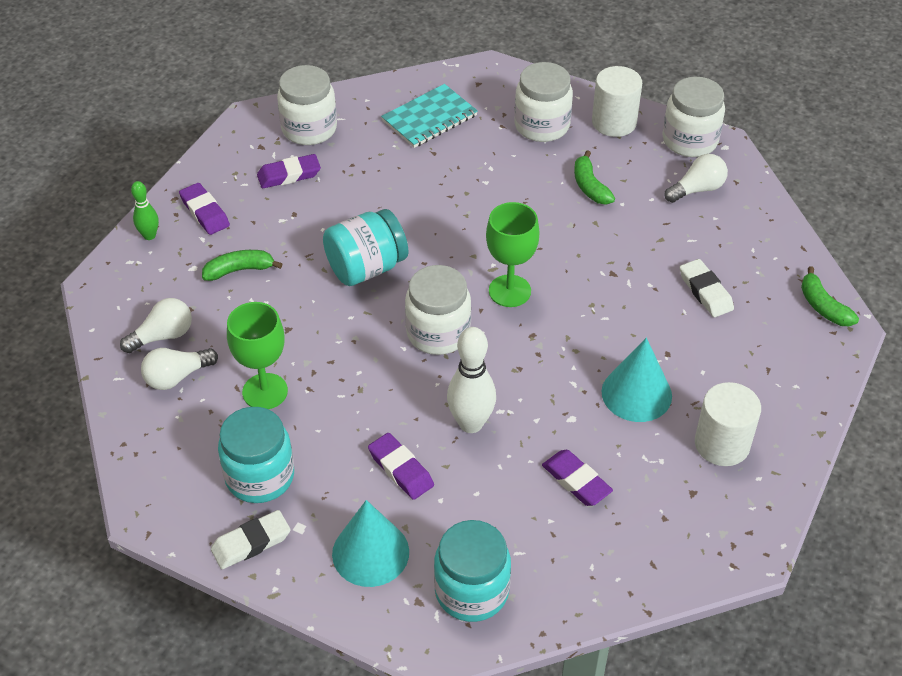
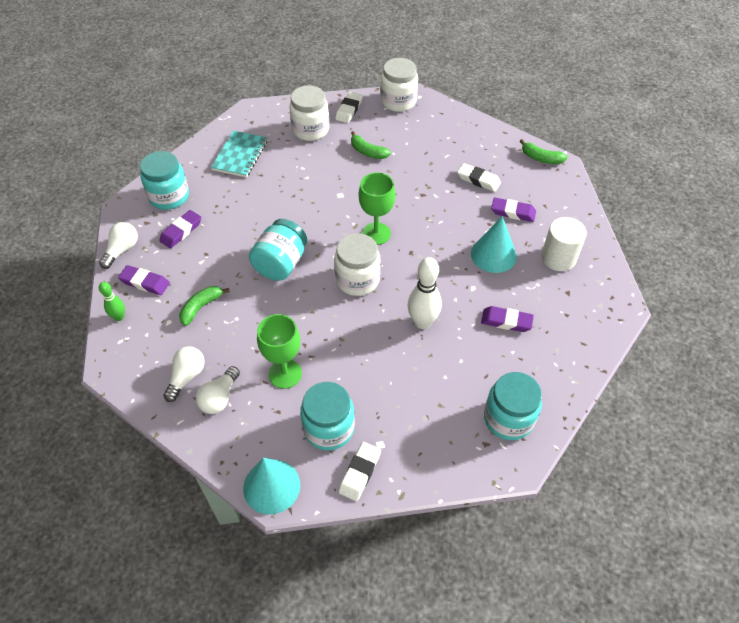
camera: 35 degrees left, 5 degrees up
(309, 129) = (169, 196): white jar -> turquoise jar
(370, 552) = (434, 433): turquoise cone -> turquoise cone (271, 486)
(401, 469) = (407, 372): purple eraser -> purple eraser (513, 212)
(614, 122) = (349, 109): white cylinder -> white eraser
(697, 189) = (425, 126): white light bulb -> white light bulb (122, 250)

